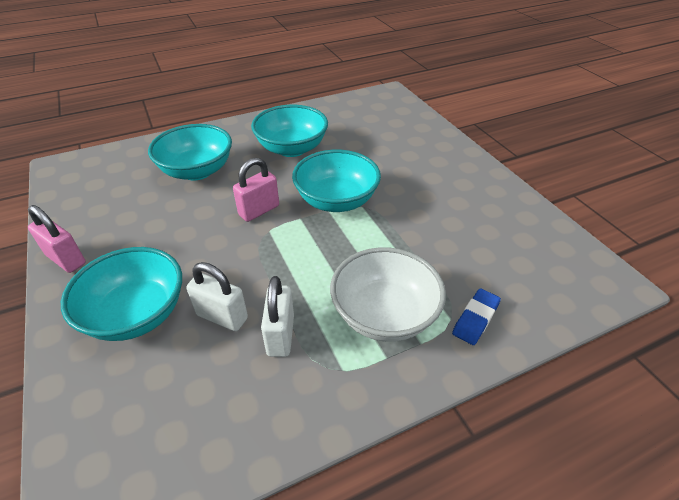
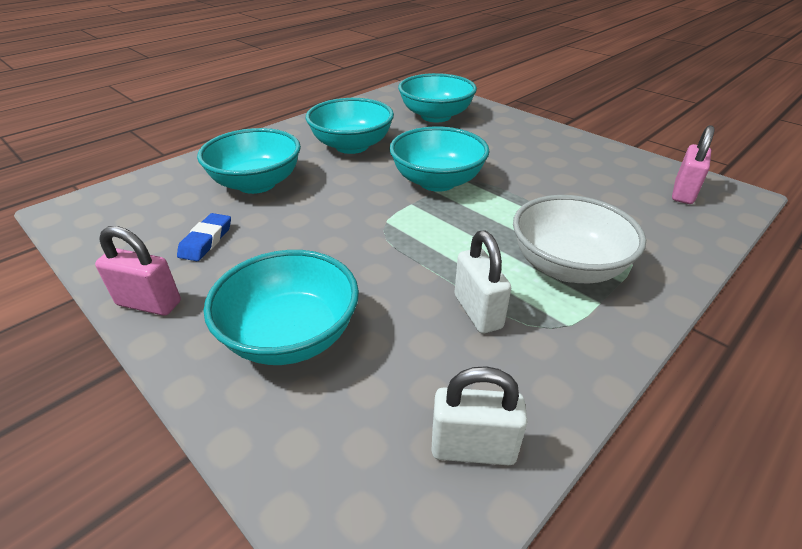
camera: 20 degrees left, 5 degrees down
(222, 317) = (398, 312): white padlock -> white padlock (473, 448)
(259, 210) = (360, 206): pink padlock -> pink padlock (683, 193)
(384, 130) = (436, 116): none -> turquoise bowl
(475, 319) = (652, 249): blue eraser -> blue eraser (206, 241)

